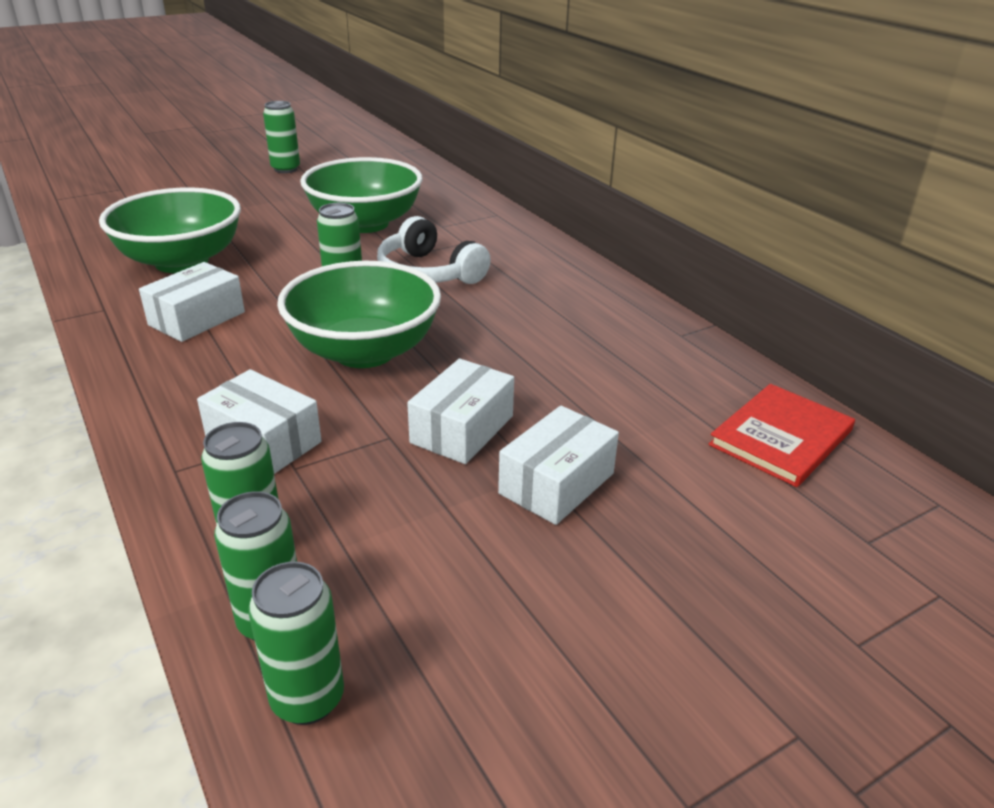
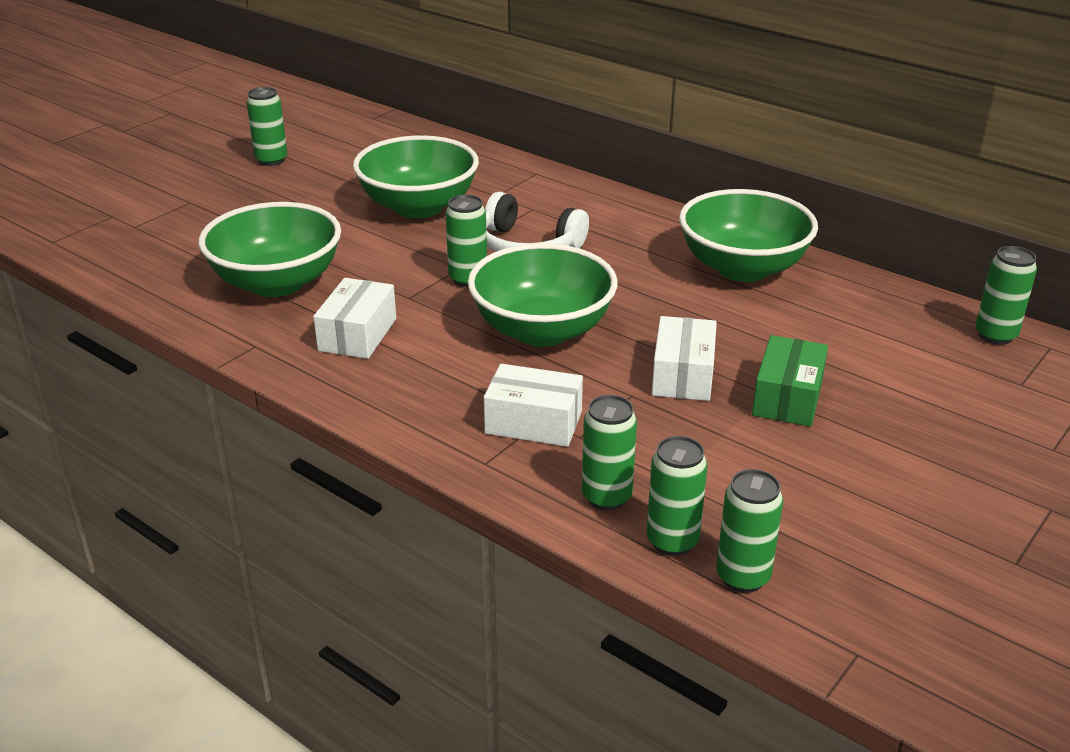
camera: 20 degrees left, 0 degrees up
(556, 483) = (787, 398): white box -> green box
(623, 334) = (742, 268): none -> green bowl
(781, 437) = (918, 325): red book -> none
(873, 472) = (995, 335): none -> green can

